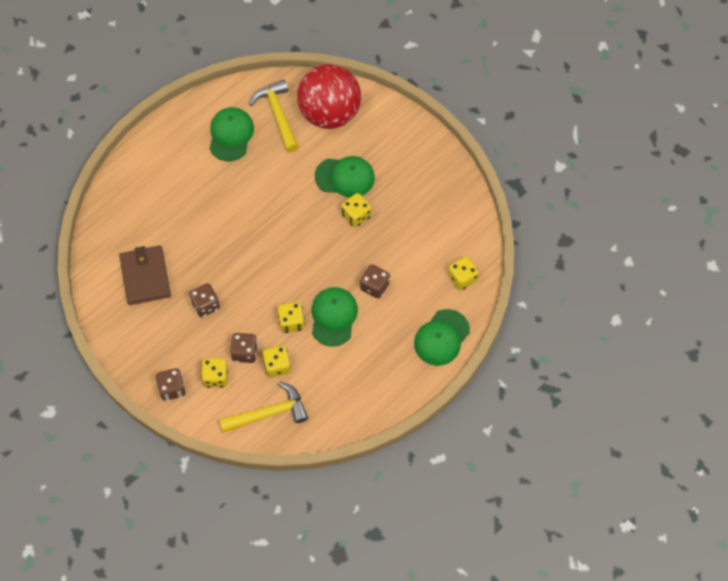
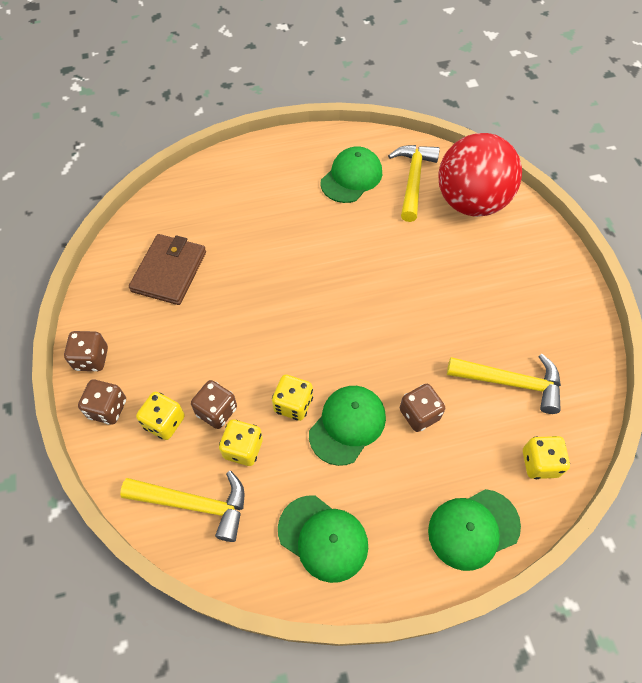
camera: 30 degrees right, 5 degrees down
(205, 305) = (210, 333): brown dice -> brown dice (91, 359)
(345, 177) = (452, 273): green cap -> green cap (323, 538)
(356, 215) = (442, 321): yellow dice -> none
(421, 235) = (511, 382): none -> yellow hammer

